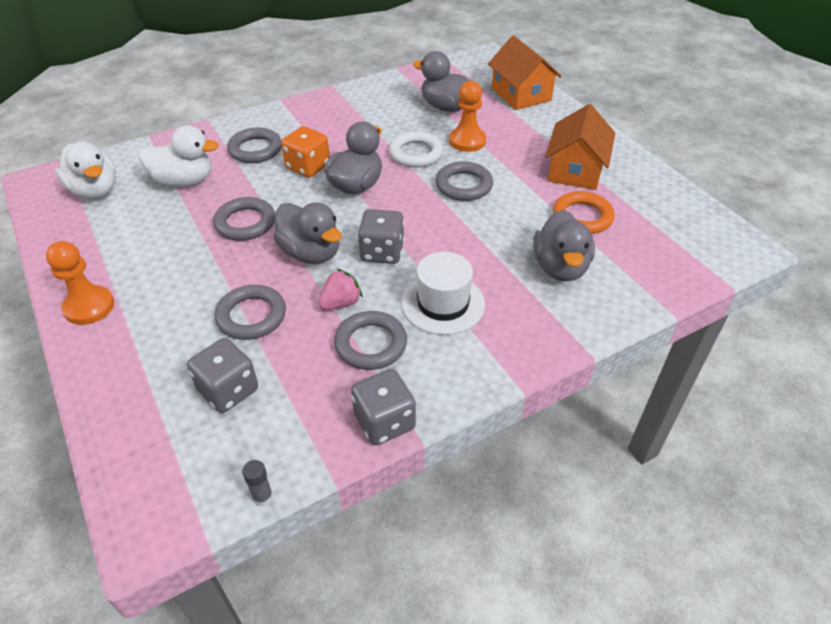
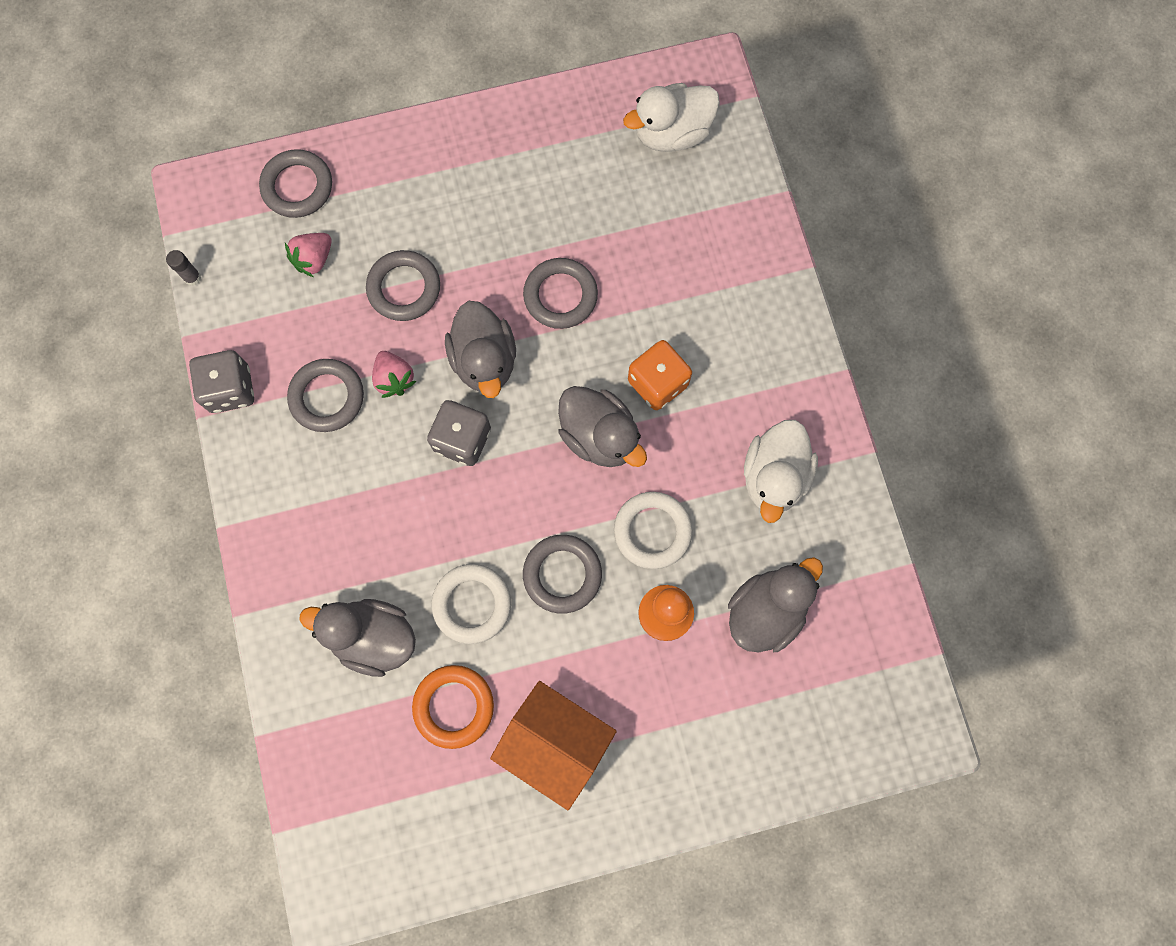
camera: 105 degrees right, 30 degrees up
(89, 307) = (467, 137): orange pawn -> none
(184, 181) = (665, 232): white duck -> white duck (774, 477)
(228, 390) = (314, 259): grey dice -> pink strawberry
(255, 149) = (716, 322): grey ring -> grey ring (297, 187)
(311, 253) = (484, 361): grey duck -> grey duck turned 75 degrees counterclockwise
(443, 303) = (359, 485): white hat -> none
(507, 222) = (472, 604): none -> white ring
(521, 94) = (778, 744): orange house -> none

